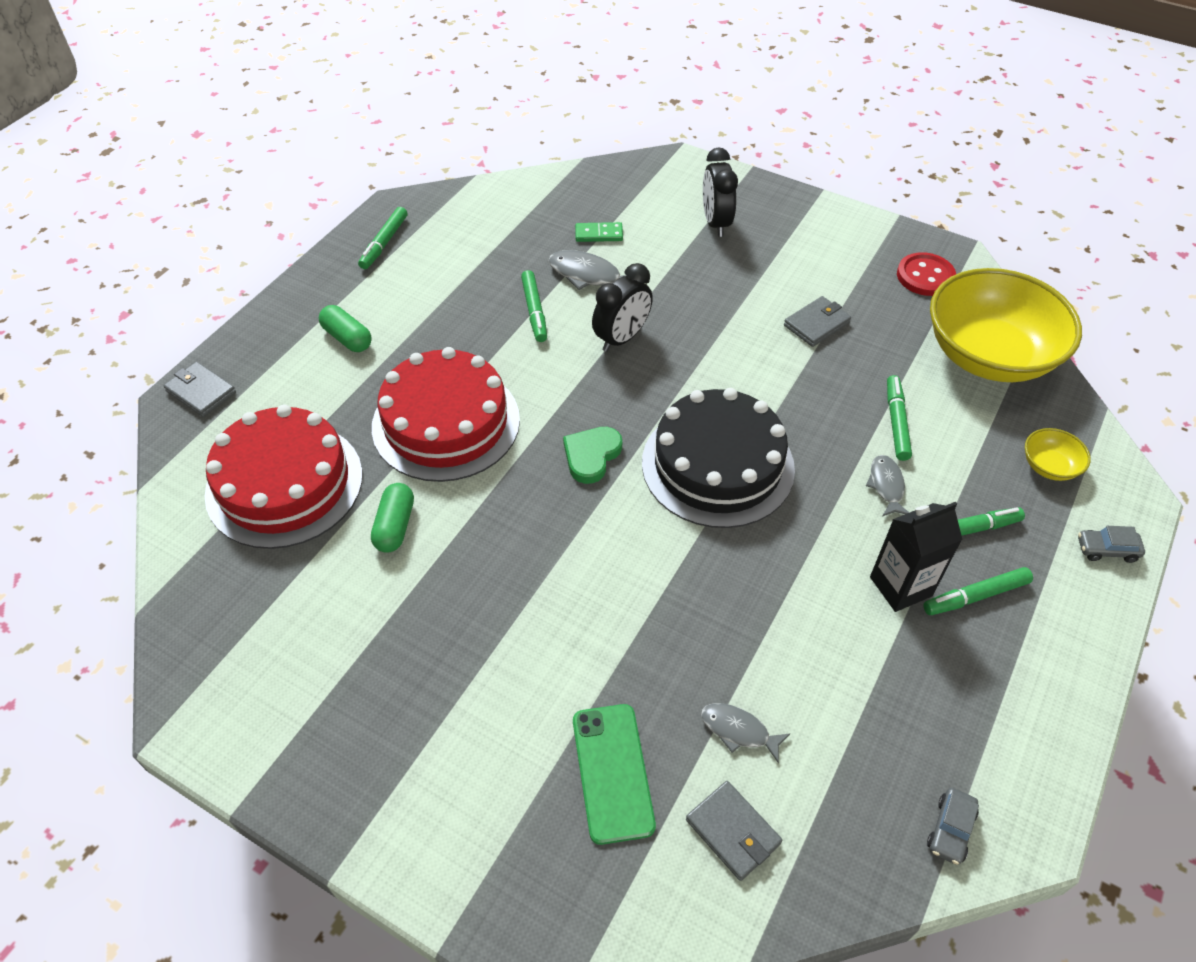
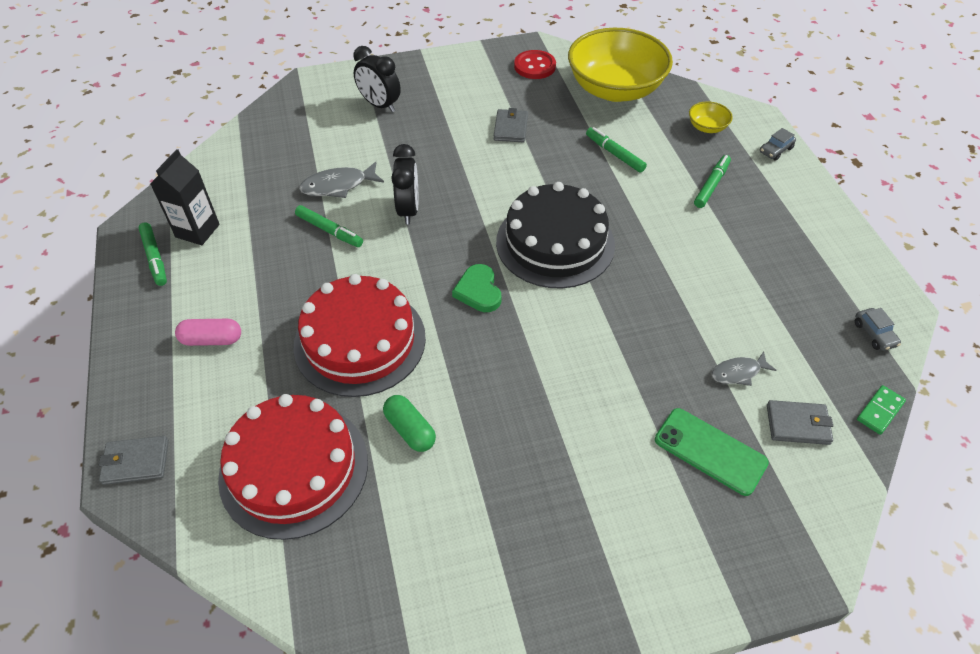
camera: 45 degrees left, 0 degrees up
(347, 338) = (212, 339): green capsule -> pink capsule
(599, 234) = (312, 156): green domino -> green domino (880, 411)
(886, 485) = (650, 190): grey fish -> none
(900, 586) = (717, 236): black carton -> black carton (197, 231)
(975, 596) = (753, 215): green marker -> none

